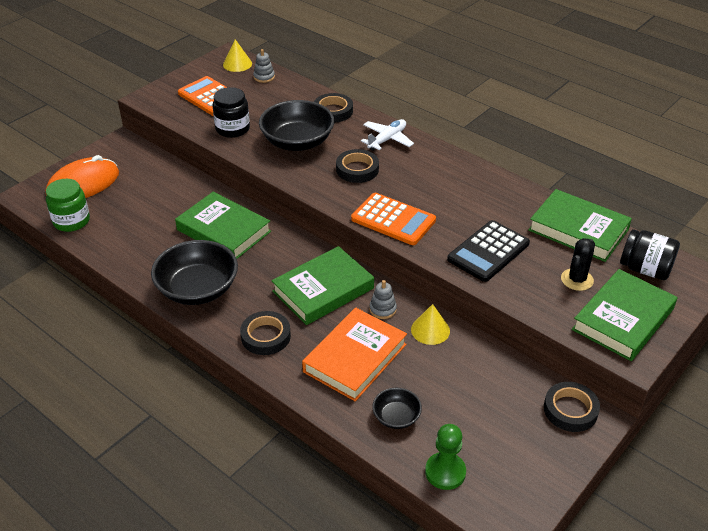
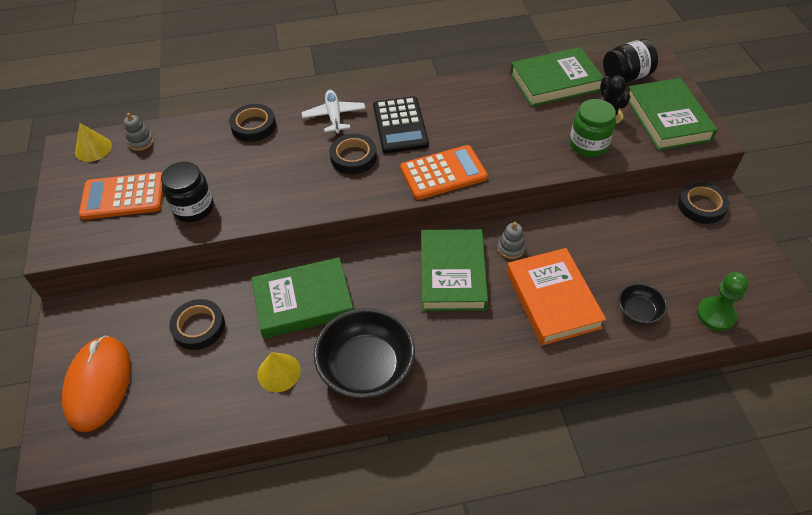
camera: 50 degrees left, 10 degrees up
(71, 221) = (149, 427): green jar -> green jar (588, 145)
(266, 336) = (475, 348): black tape -> black tape (198, 327)
(297, 142) = (269, 173): black bowl -> none
(430, 330) = (559, 233): yellow cone -> yellow cone (279, 372)
(488, 252) = (535, 142): black calculator -> black calculator (400, 125)

